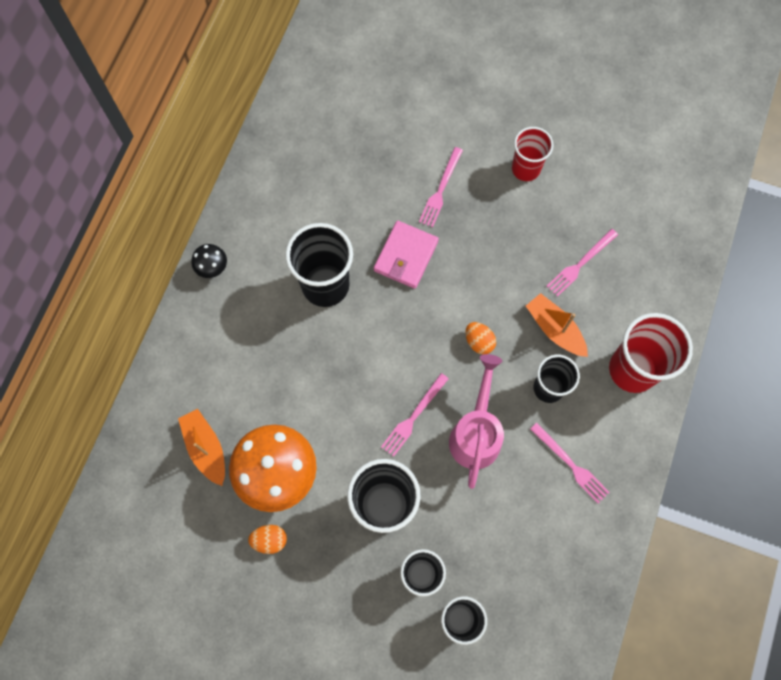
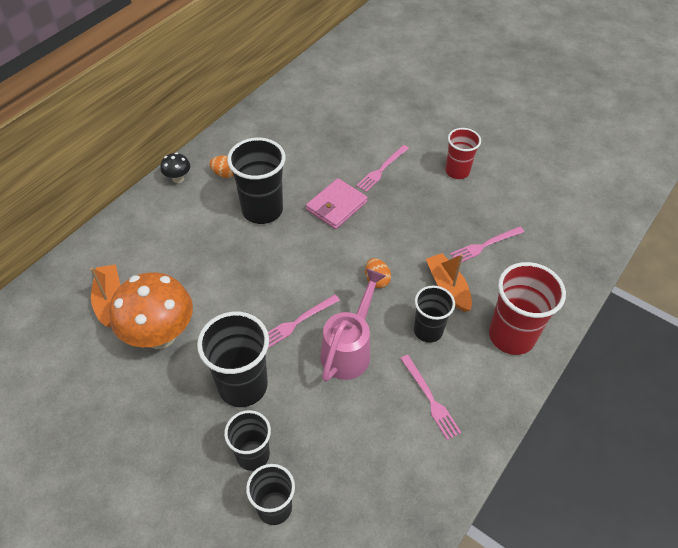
camera: 15 degrees right, 20 degrees down
(270, 540) = (127, 386): orange egg -> orange egg (225, 174)

